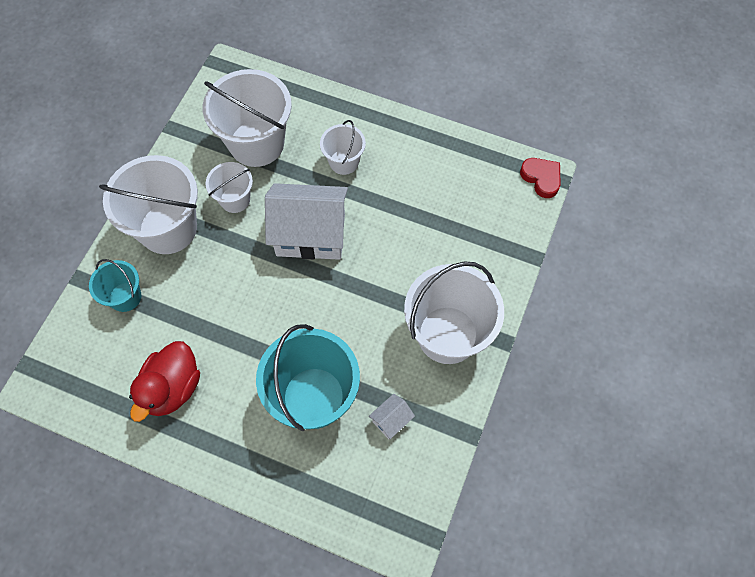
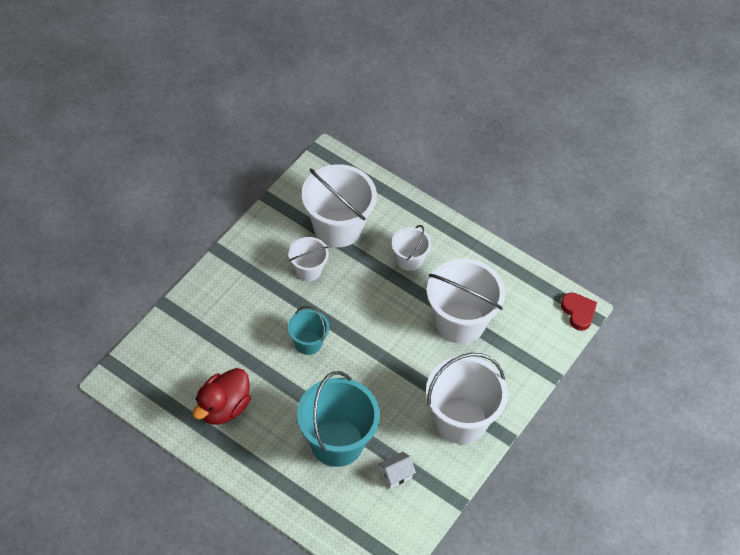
camera: 10 degrees right, 10 degrees down
(125, 297) = (200, 327): turquoise bucket -> turquoise bucket (308, 343)
(168, 228) = (247, 280): white bucket -> white bucket (460, 322)
(310, 234) = (365, 313): white house -> none

